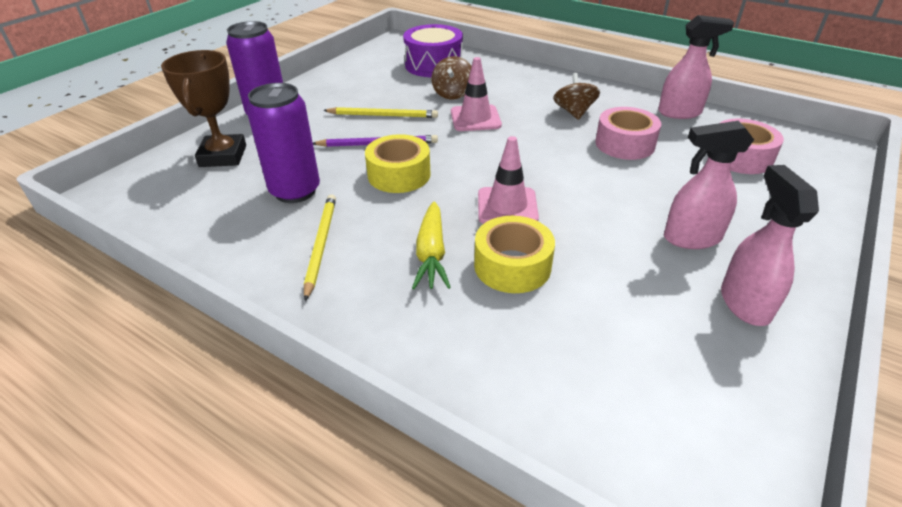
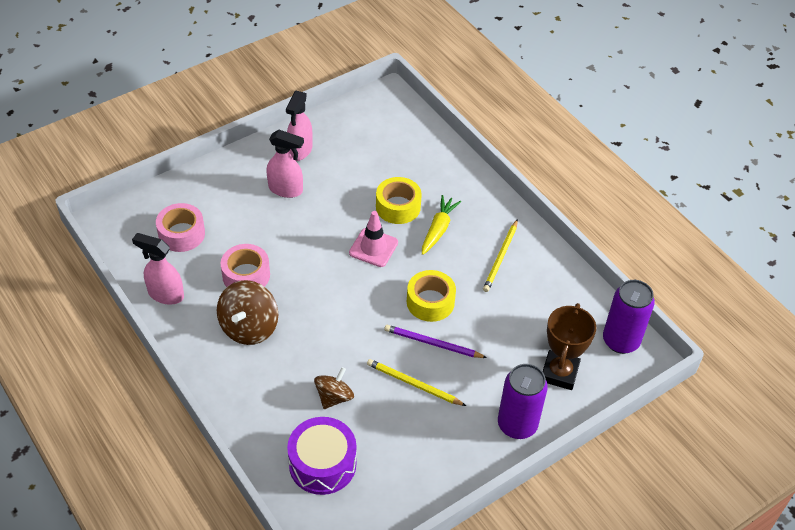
camera: 160 degrees left, 10 degrees up
(295, 191) = (508, 311): purple can -> purple can (620, 341)
(475, 118) = (337, 349): pink traffic cone -> none
(574, 112) = (249, 327): brown spinning top -> brown spinning top, size x1.55

